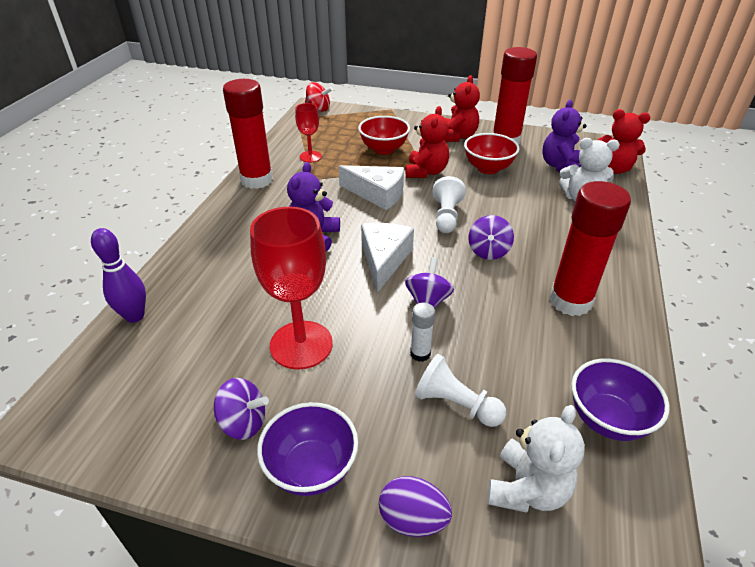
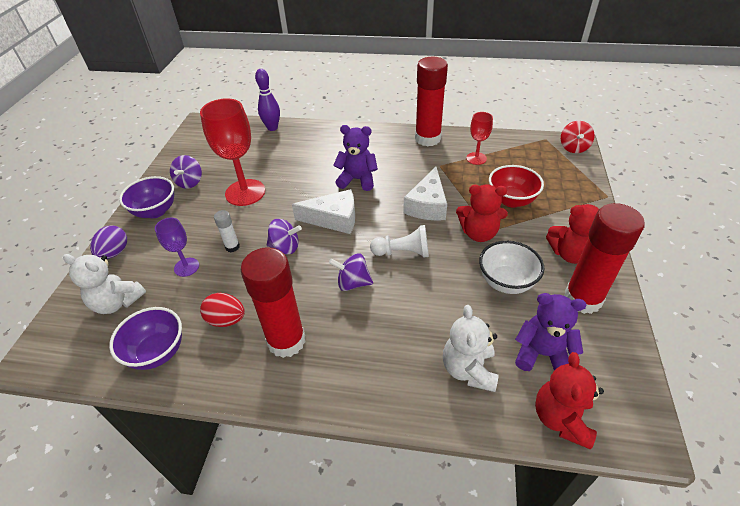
camera: 85 degrees right, 5 degrees up
(456, 404) = (186, 267): white pawn -> purple goblet
(488, 168) = (506, 282): red bowl -> white bowl
(547, 352) = (226, 320): none -> red egg

